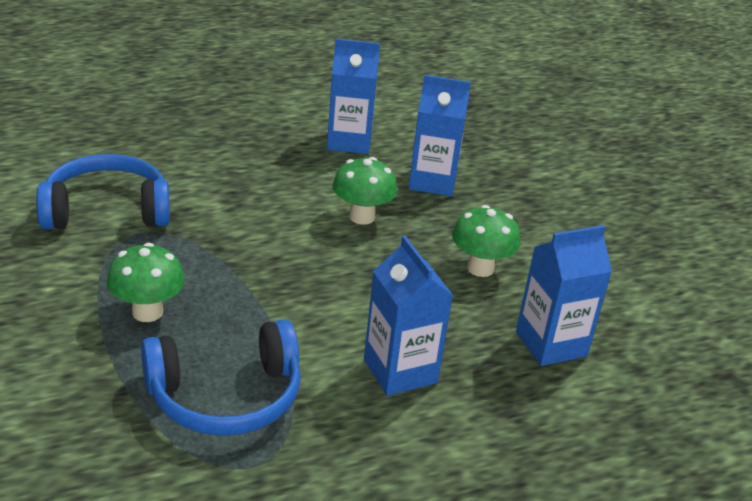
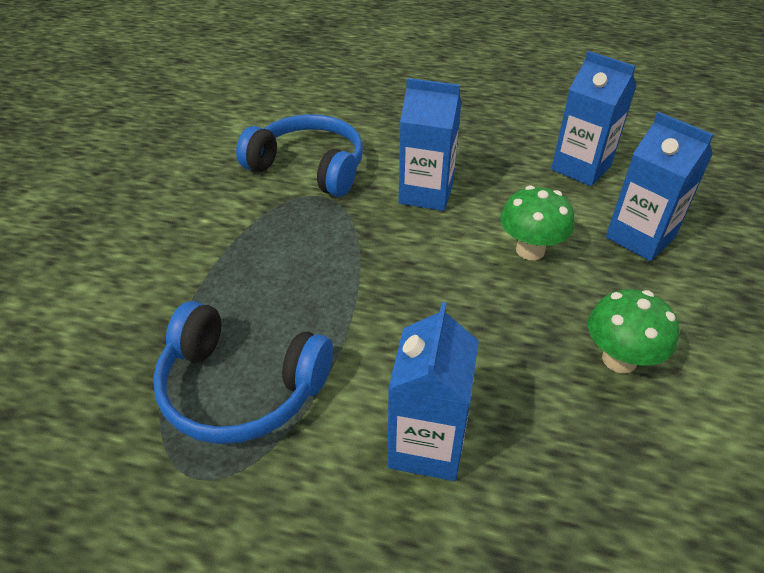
camera: 40 degrees right, 10 degrees up
(147, 312) = (255, 272): green mushroom -> none
(551, 344) = (637, 500): blue carton -> blue carton (426, 193)

